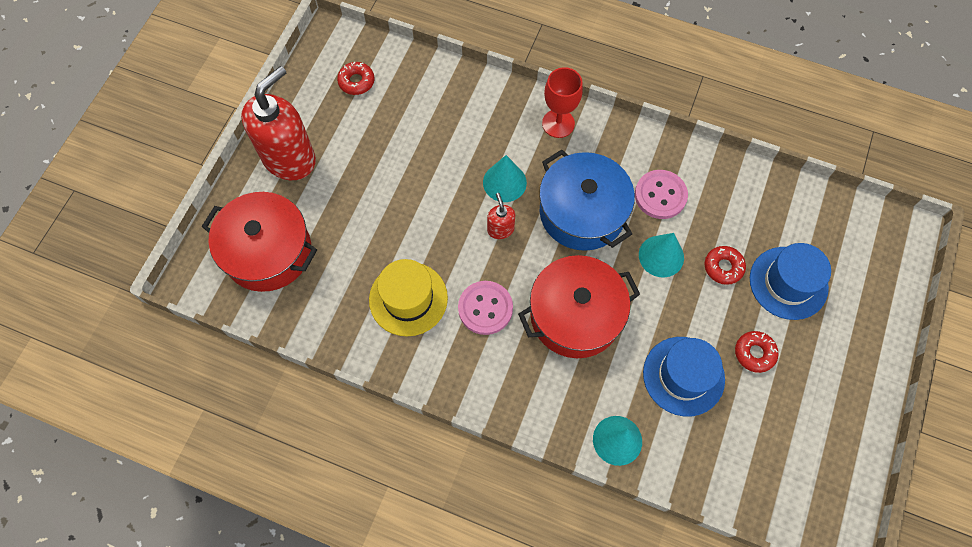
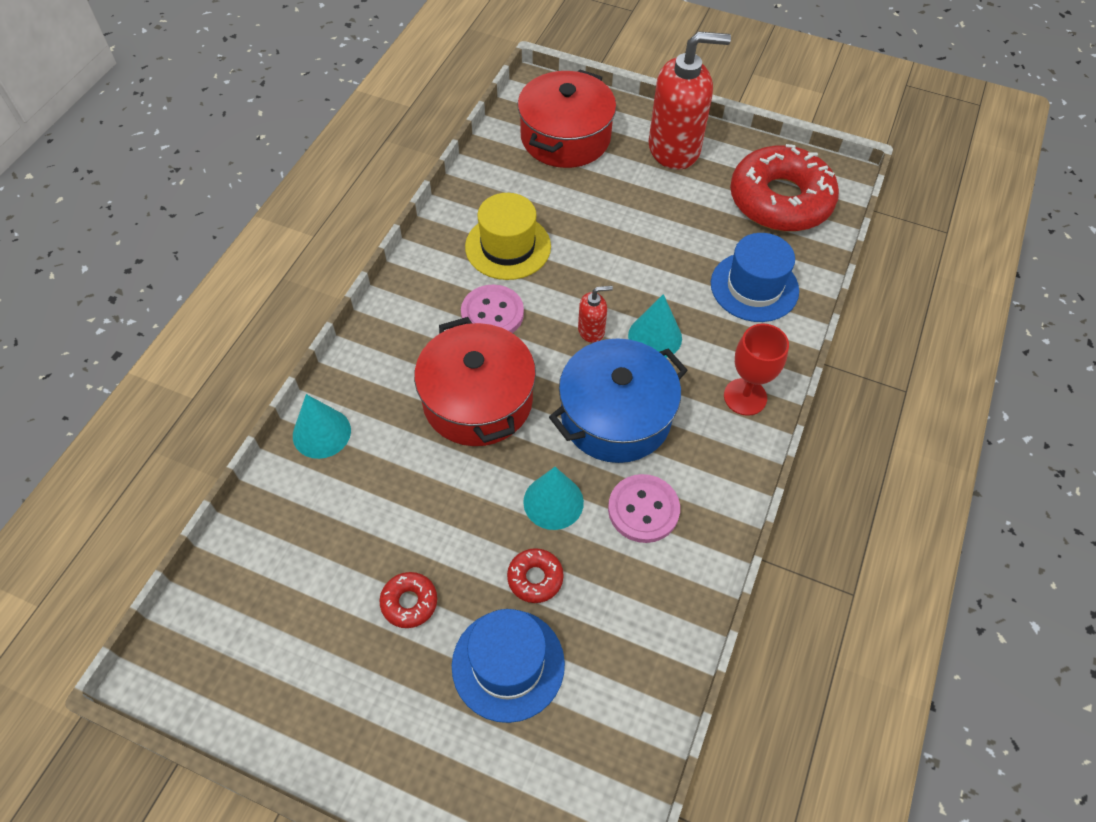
camera: 90 degrees right, 10 degrees down
(289, 158) = (674, 149): red soap dispenser -> red soap dispenser turned 45 degrees counterclockwise
(356, 81) = (780, 200): red donut -> red donut, size x2.44
(683, 376) = (389, 511): blue hat -> blue hat (754, 287)

